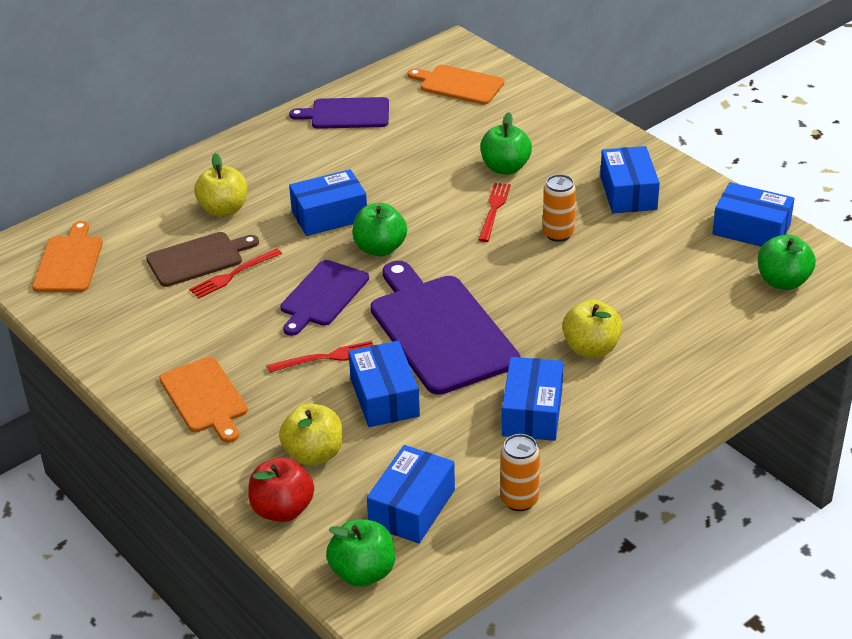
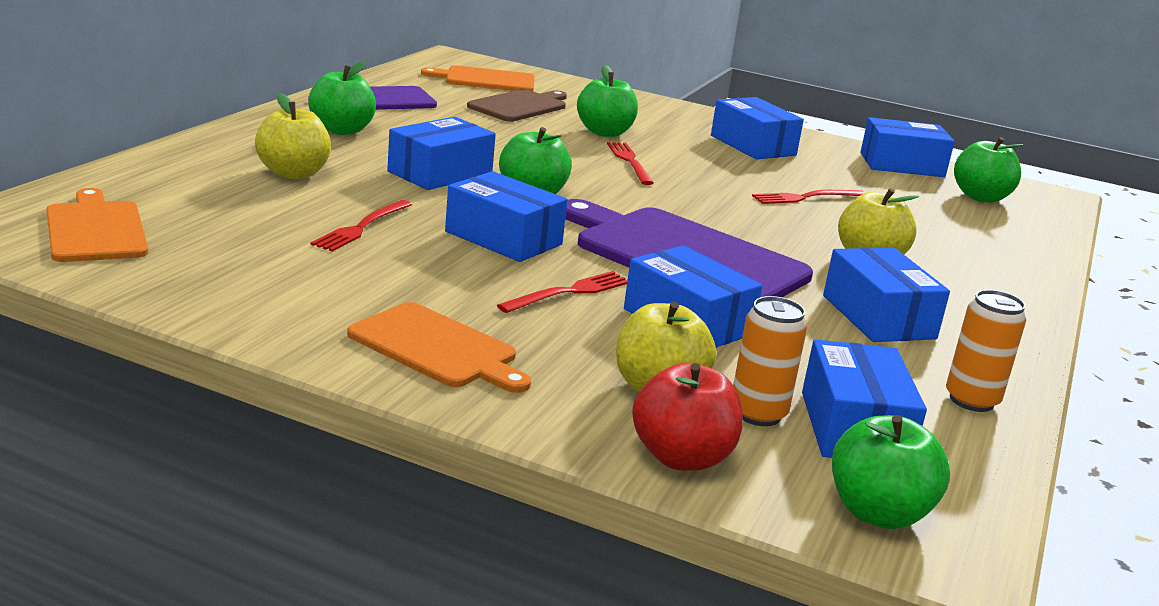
camera: 30 degrees left, 15 degrees down
(198, 259) = (297, 216): brown cutting board -> brown cutting board (520, 106)
(291, 156) = (342, 130): none -> green apple
(322, 296) = (503, 238): purple cutting board -> blue box
(558, 234) = (720, 176): orange can -> orange can (758, 414)
(609, 268) = (805, 197): none -> red fork

